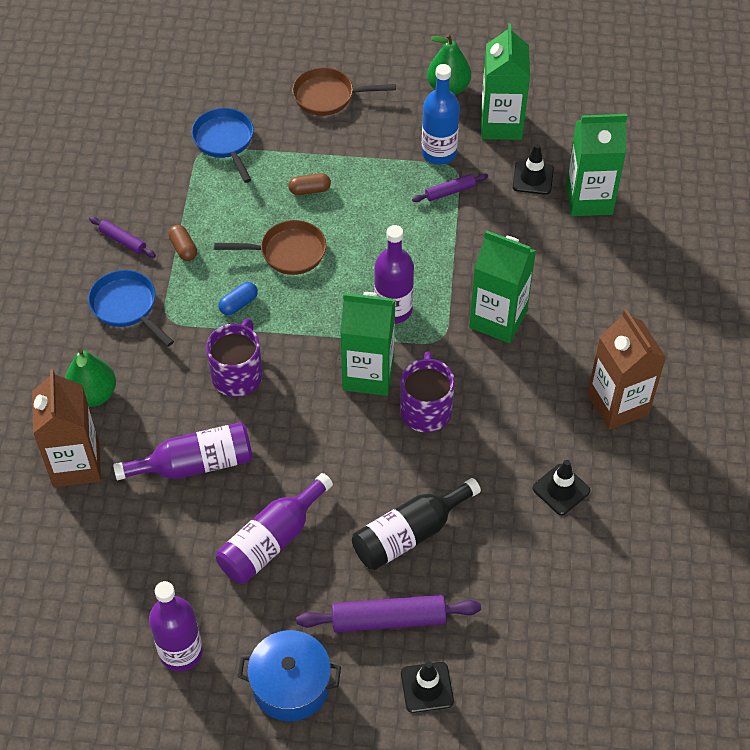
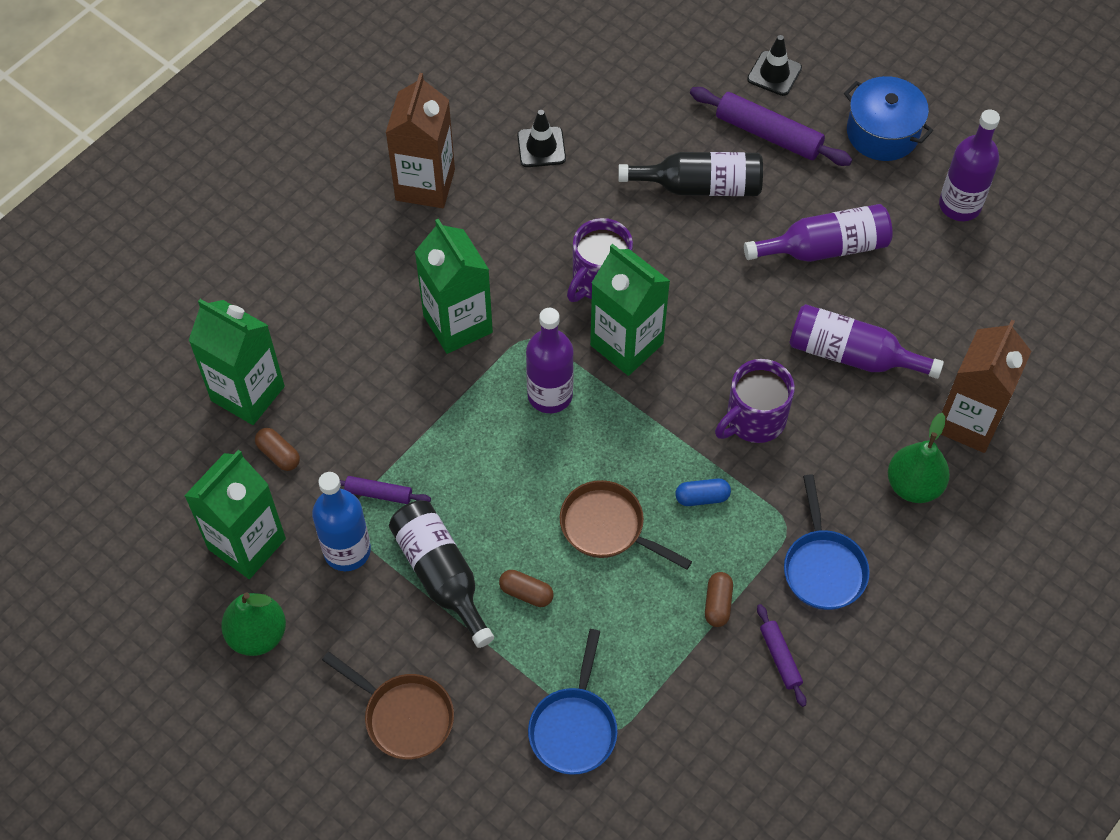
camera: 145 degrees left, 5 degrees up
(370, 171) = (441, 574): none -> black bottle
(533, 178) = (279, 454): black traffic cone -> brown capsule

